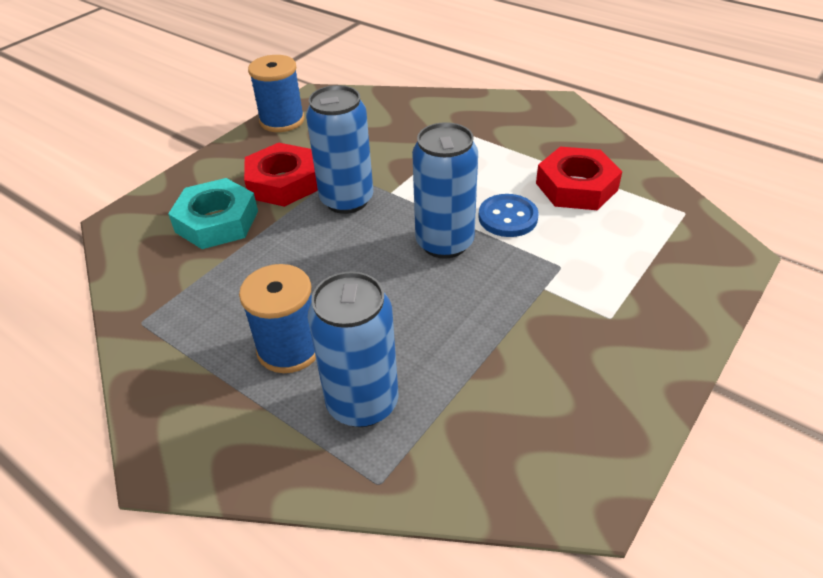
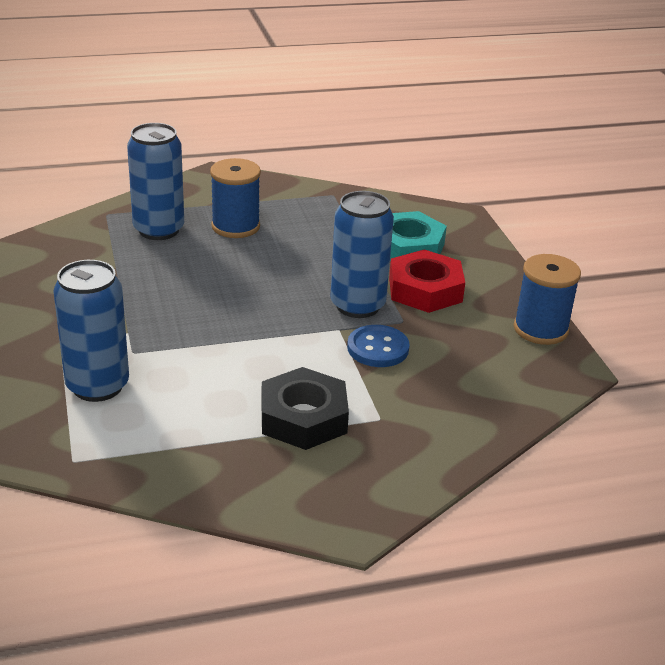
camera: 125 degrees right, 10 degrees down
(444, 243) = (239, 320): blue can -> blue can (97, 386)
(505, 156) = (303, 417): none -> black nut
(508, 217) = (220, 364): blue button -> blue button (378, 348)
(576, 186) = (200, 426): red nut -> none

